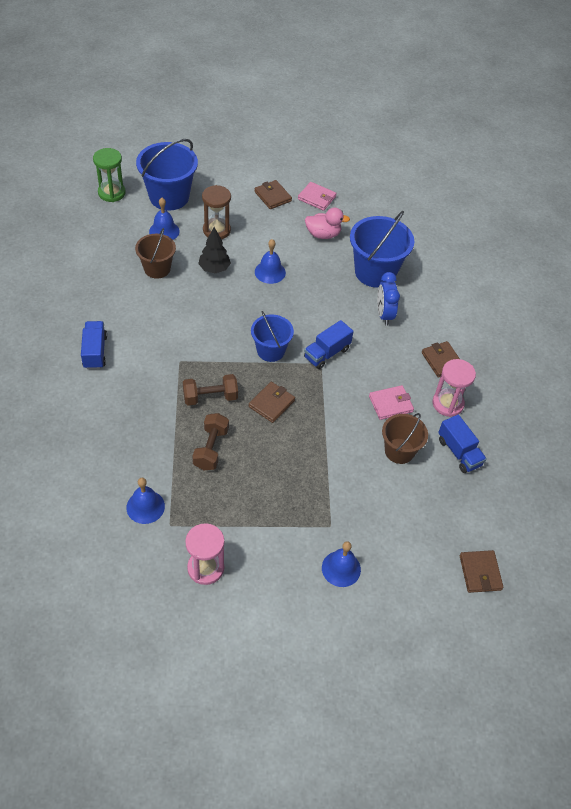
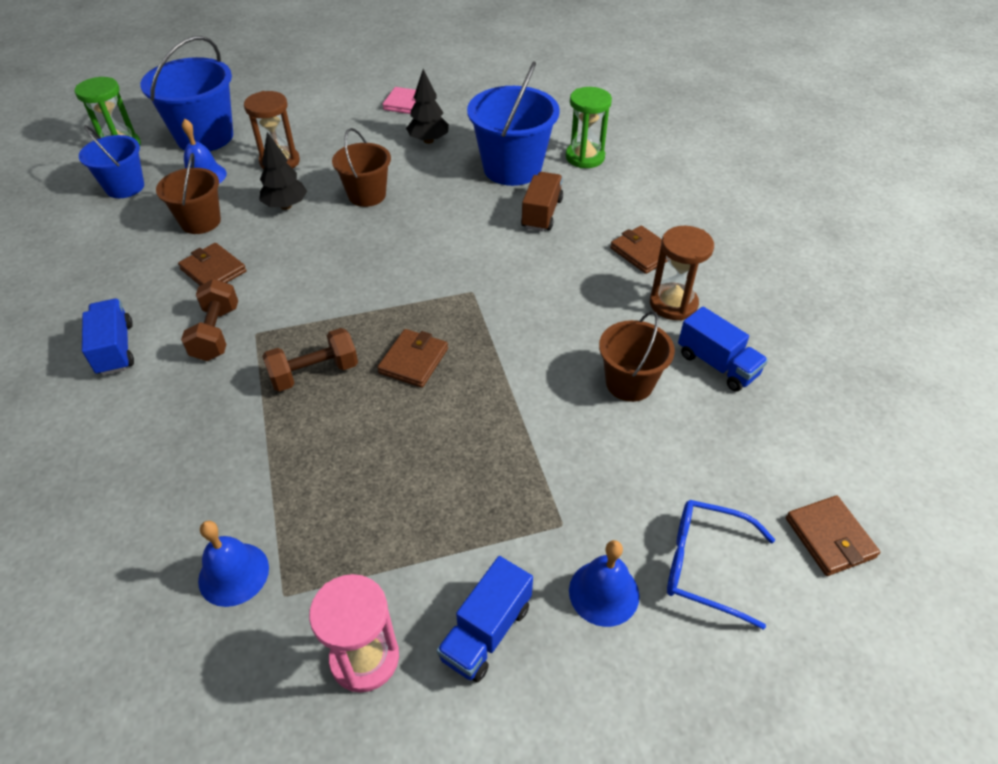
camera: 10 degrees left, 5 degrees down
(211, 448) = (331, 449): brown dumbbell -> brown dumbbell (216, 333)
(270, 272) = (367, 195): blue bell -> brown bucket
(270, 351) = (393, 290): blue bucket -> blue bucket (125, 187)
(272, 196) = (349, 112): brown wallet -> brown wallet (213, 270)
(323, 234) = (428, 140): pink duck -> black tree
(327, 353) = (477, 276): blue truck -> blue truck (486, 631)
(384, 314) = (542, 214): blue clock -> brown truck
(390, 404) = (592, 322): pink wallet -> none
(402, 569) = (704, 565): none -> blue glasses
(429, 274) = (585, 157): none -> green hourglass
(448, 404) = (673, 304): pink hourglass -> brown hourglass

